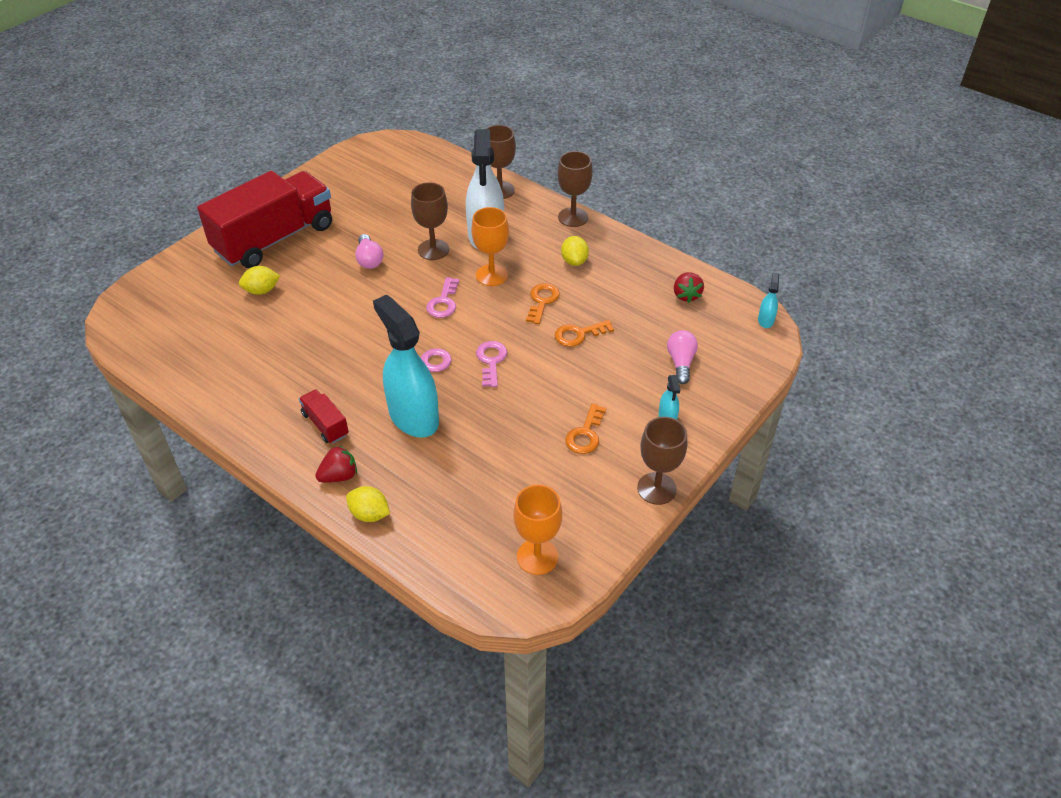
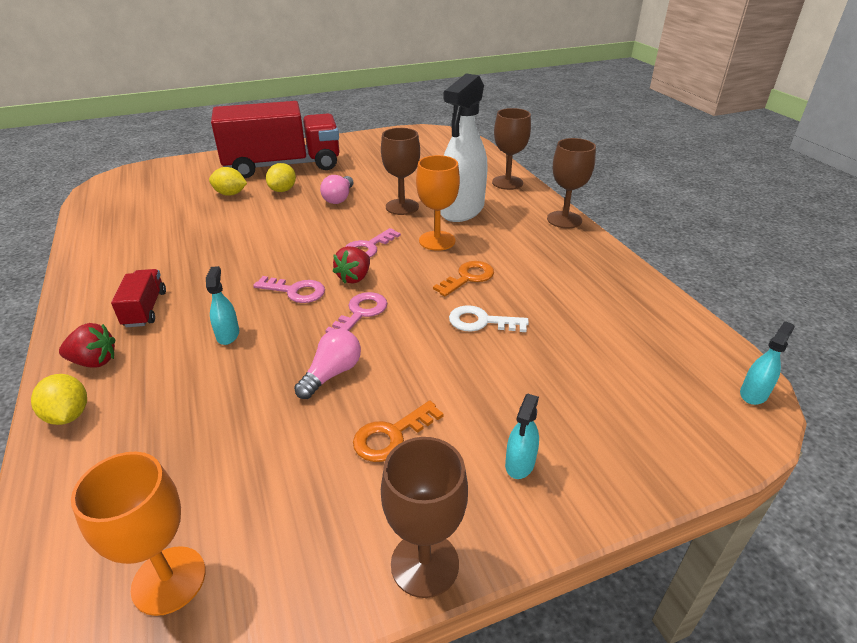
camera: 30 degrees right, 10 degrees down
(413, 417) = (228, 335): turquoise spray bottle -> turquoise spray bottle, size x0.41
(574, 261) = (534, 254): yellow lemon -> yellow lemon (283, 190)
(579, 334) = (481, 322): orange key -> white key
(680, 362) = (590, 400): pink light bulb -> pink light bulb (332, 374)
(686, 295) = (649, 327): red strawberry -> red strawberry (354, 277)

